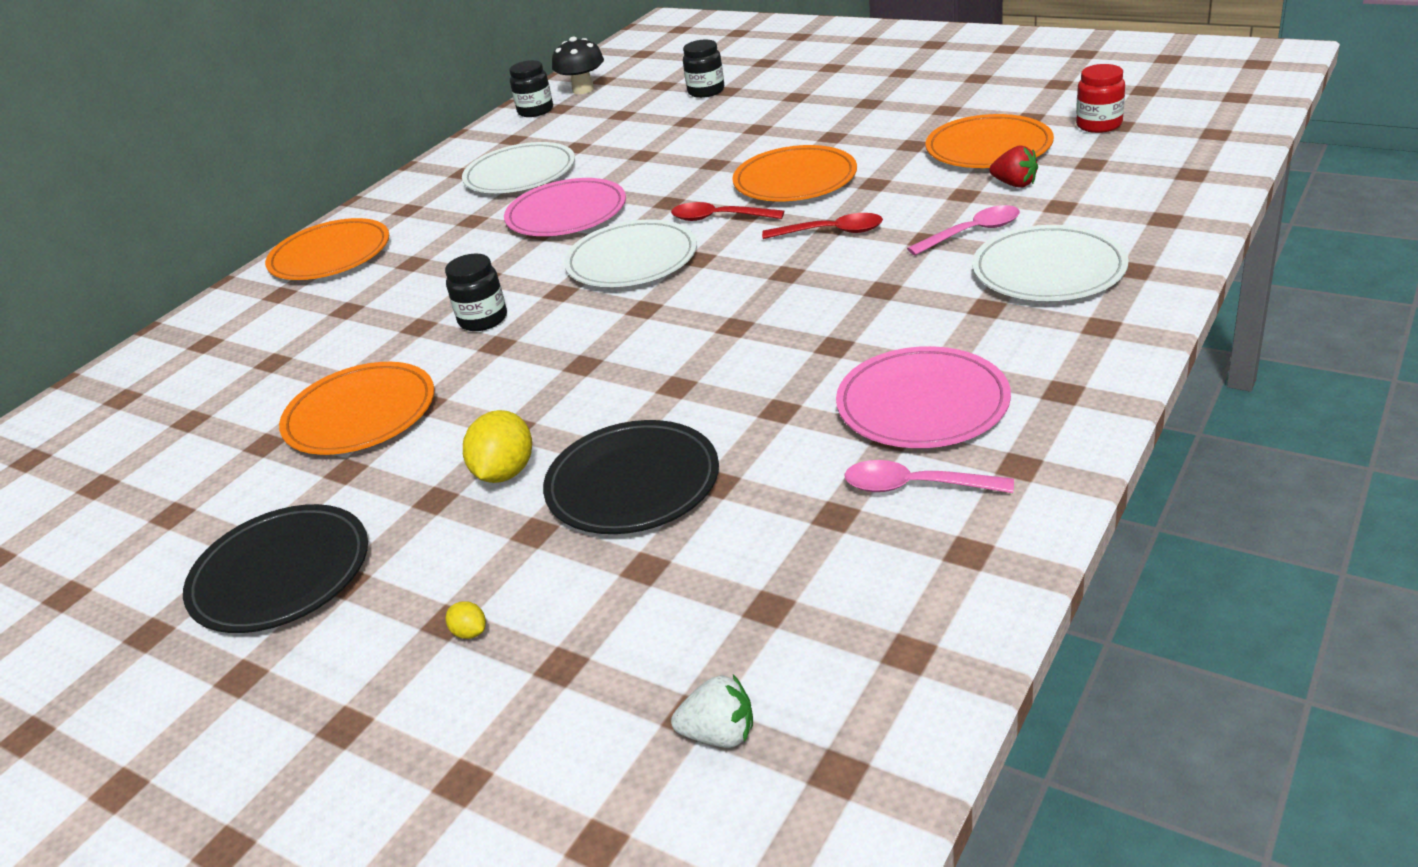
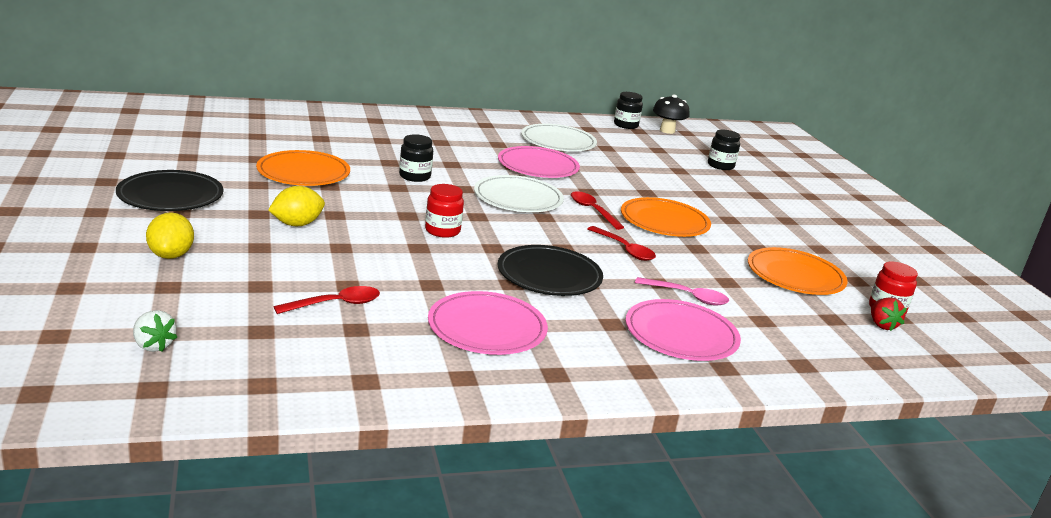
camera: 35 degrees right, 10 degrees down
(330, 255) = (421, 120): orange plate -> none
(470, 632) = (171, 255): yellow lemon -> yellow lemon, size x2.16
(633, 483) = (323, 261): black plate -> black plate (549, 275)
(653, 350) = (442, 231): none -> red jar
(757, 511) = (336, 304): none -> red spoon
(915, 486) = (407, 347): pink spoon -> none
(1014, 184) = (765, 297): red strawberry -> red strawberry (881, 325)
(1048, 270) = (681, 335): white plate -> pink plate

